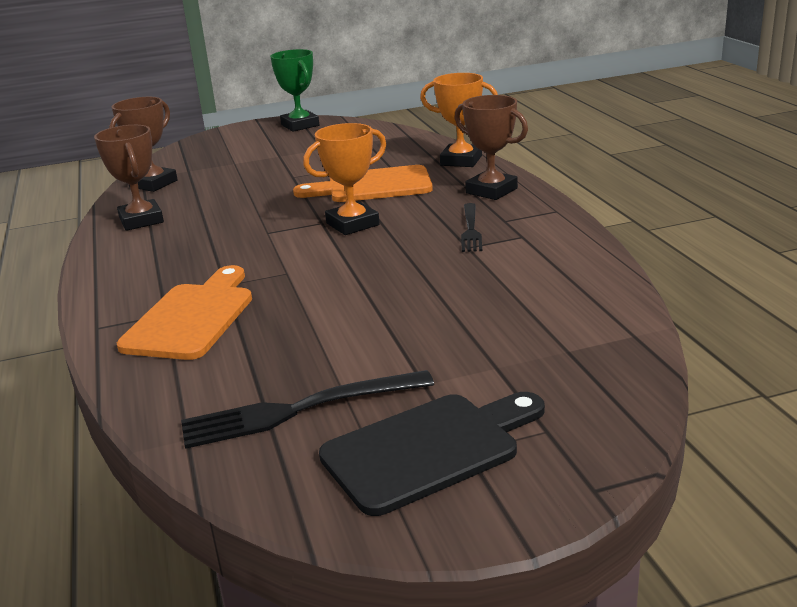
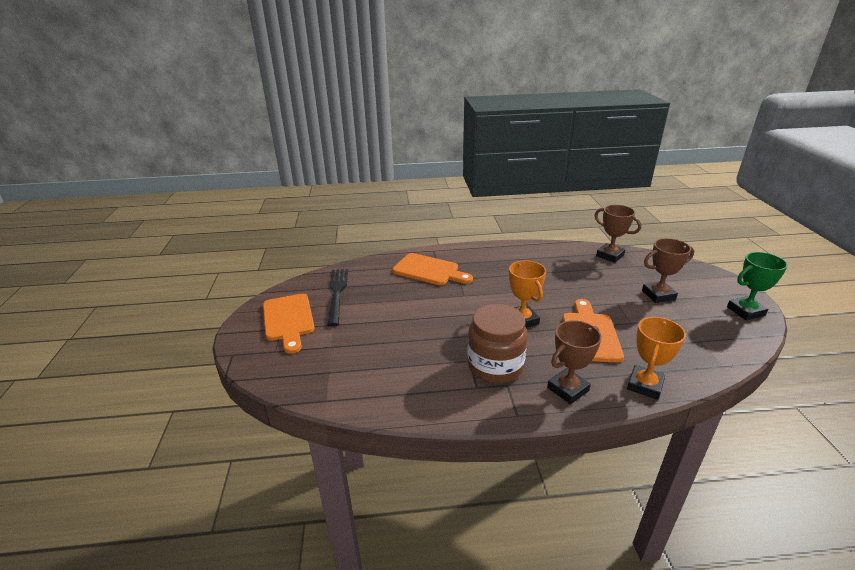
camera: 100 degrees right, 5 degrees up
(141, 220) = (551, 254): brown trophy -> brown trophy (658, 295)
(428, 449) = (288, 320): black cutting board -> orange cutting board
(471, 230) = (495, 366): black fork -> brown jar

